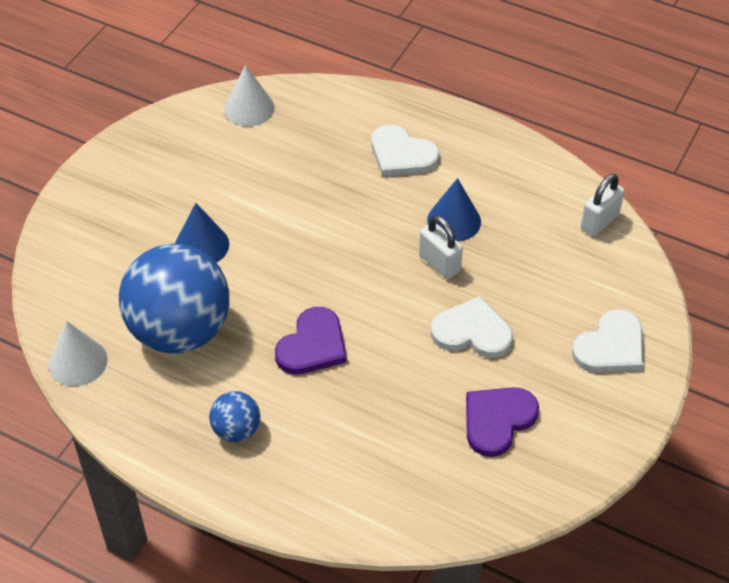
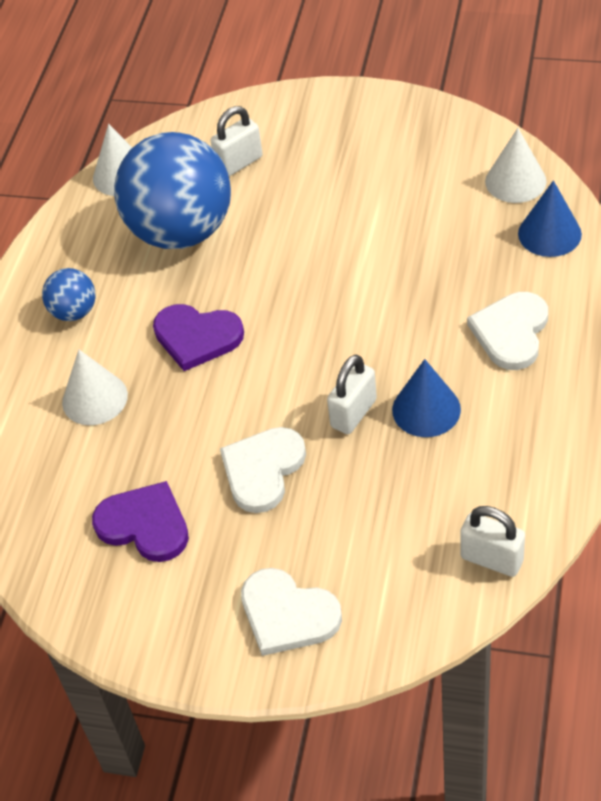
camera: 80 degrees right, 0 degrees up
(118, 272) = (239, 163): none -> white padlock
(202, 245) = (298, 210): blue cone -> blue cone (549, 233)
(348, 432) = (94, 398): none -> white cone
(472, 332) = (263, 470): white heart -> white heart turned 150 degrees counterclockwise

